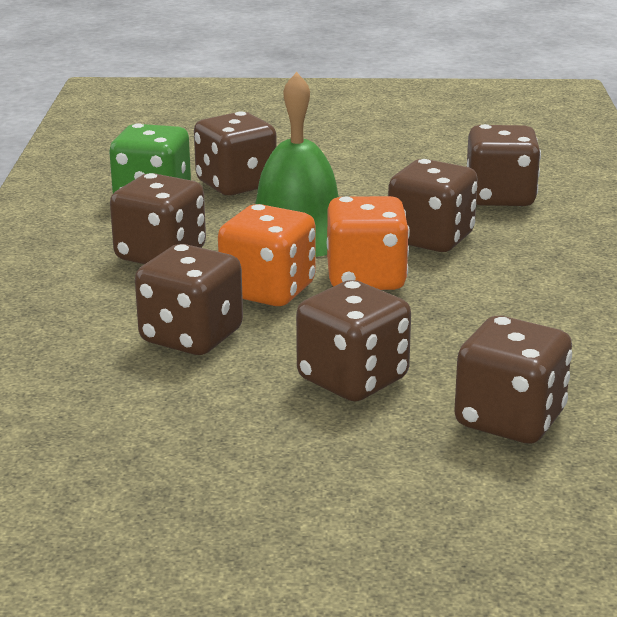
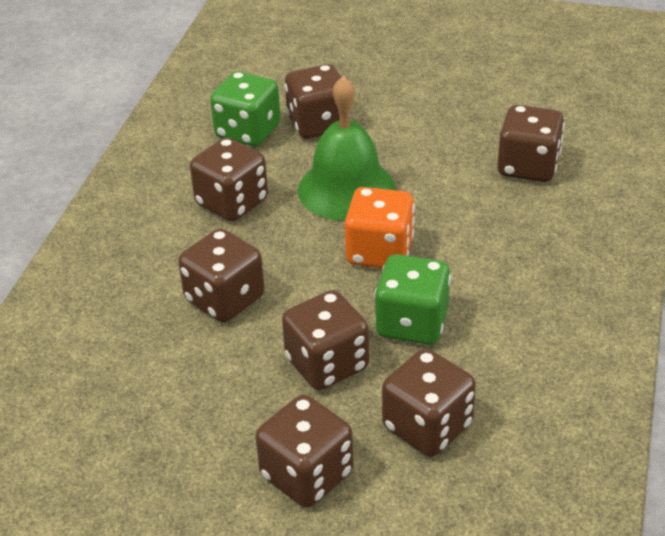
camera: 15 degrees right, 15 degrees up
(268, 291) = (299, 255): orange dice -> none
(431, 239) = (449, 211): brown dice -> brown dice (307, 475)
(439, 333) = (412, 323): none -> green dice

